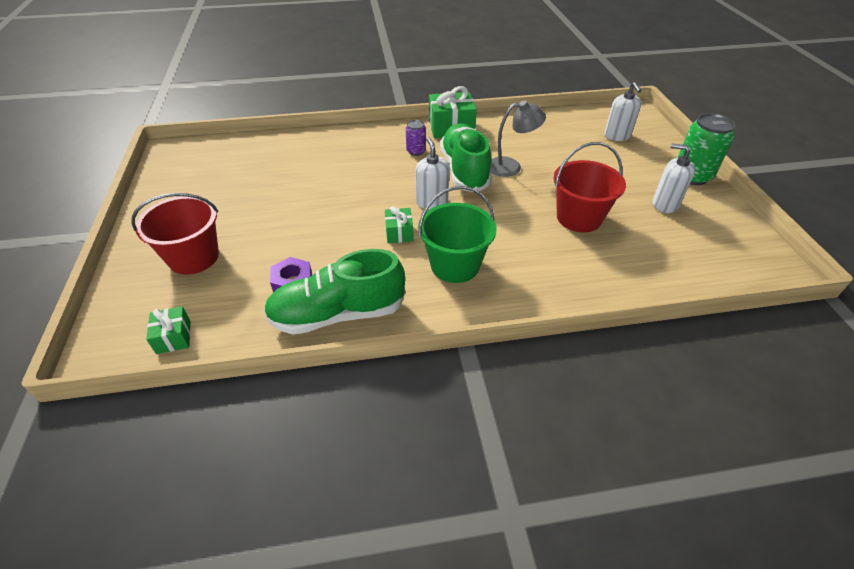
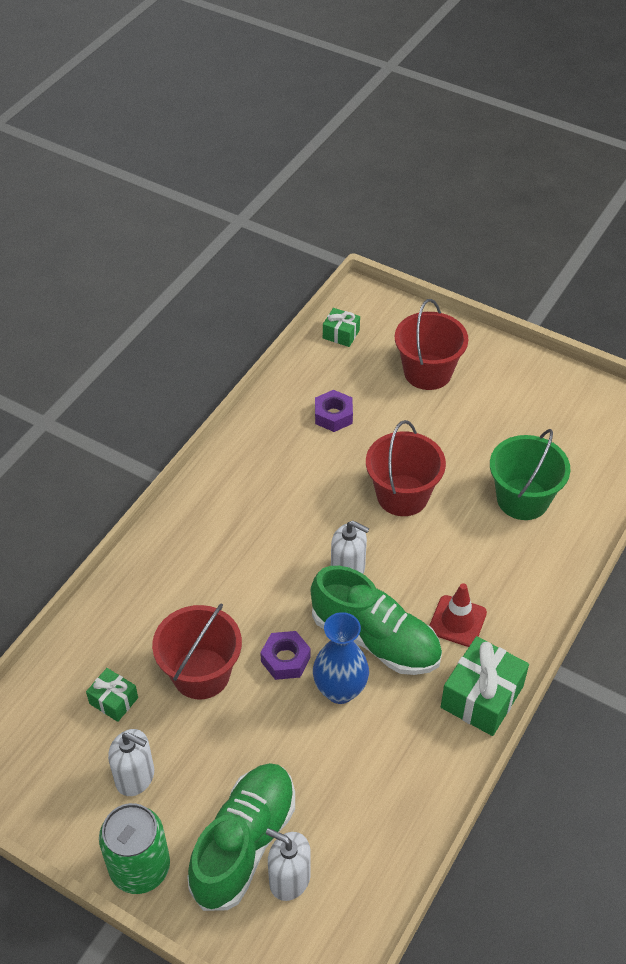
camera: 130 degrees right, 5 degrees up
(338, 314) = (271, 424): green shoe -> green shoe (244, 843)
(343, 210) = (402, 495): none -> red bucket
(399, 233) = (327, 516): green gift -> green gift (113, 701)
(416, 151) = (457, 621): purple can -> red traffic cone
(455, 265) = (245, 526): green bucket -> green bucket (522, 499)
(511, 166) = (340, 690): grey lamp -> blue vase
(522, 193) = (285, 659): none -> purple nut
(665, 204) = (135, 777): white soap dispenser -> white soap dispenser turned 45 degrees clockwise

